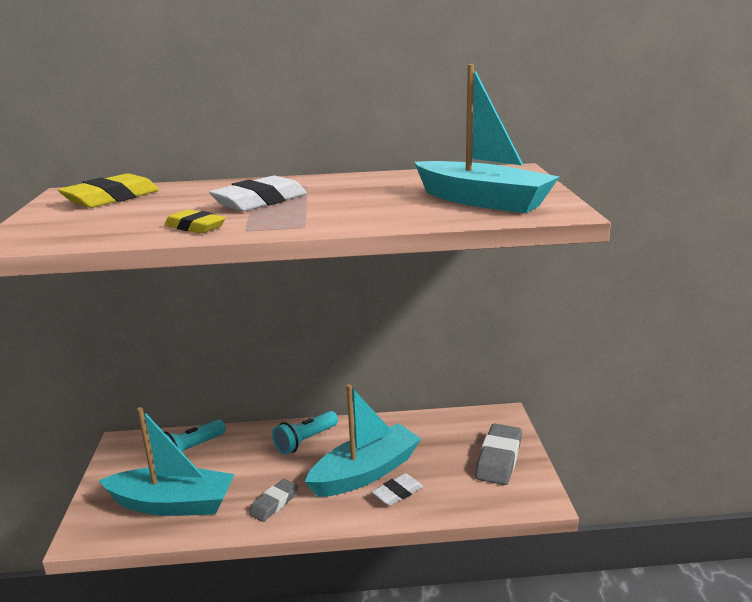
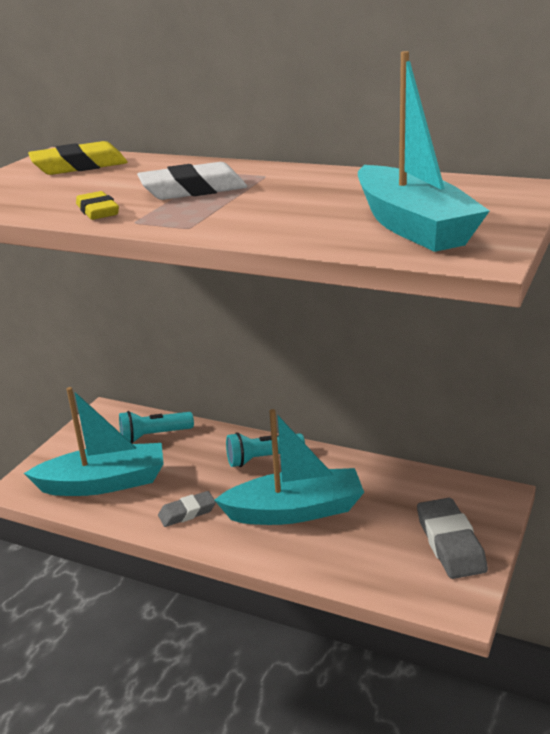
camera: 30 degrees right, 5 degrees up
(172, 504) = (104, 483): turquoise boat -> turquoise boat turned 45 degrees counterclockwise
(397, 493) = (310, 543): white eraser -> none
(499, 459) = (450, 543): grey eraser -> grey eraser turned 60 degrees counterclockwise

